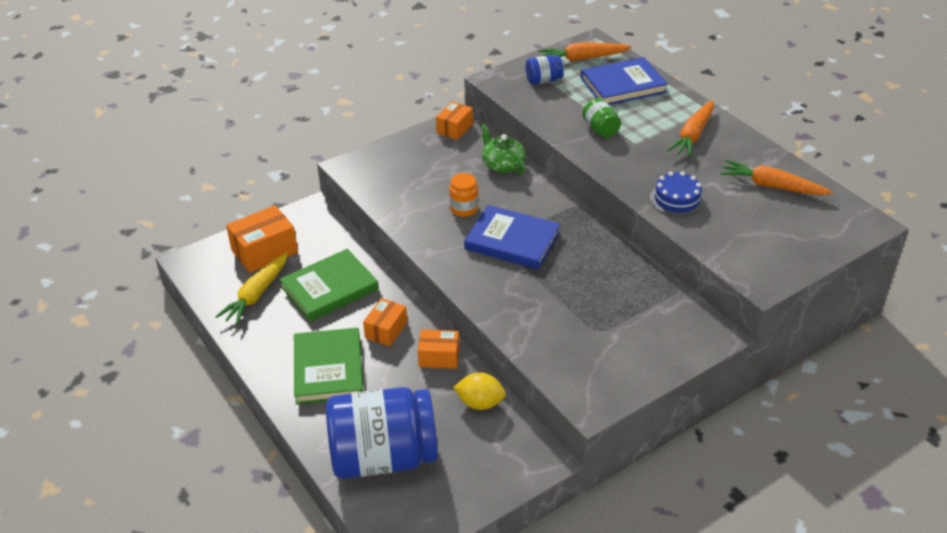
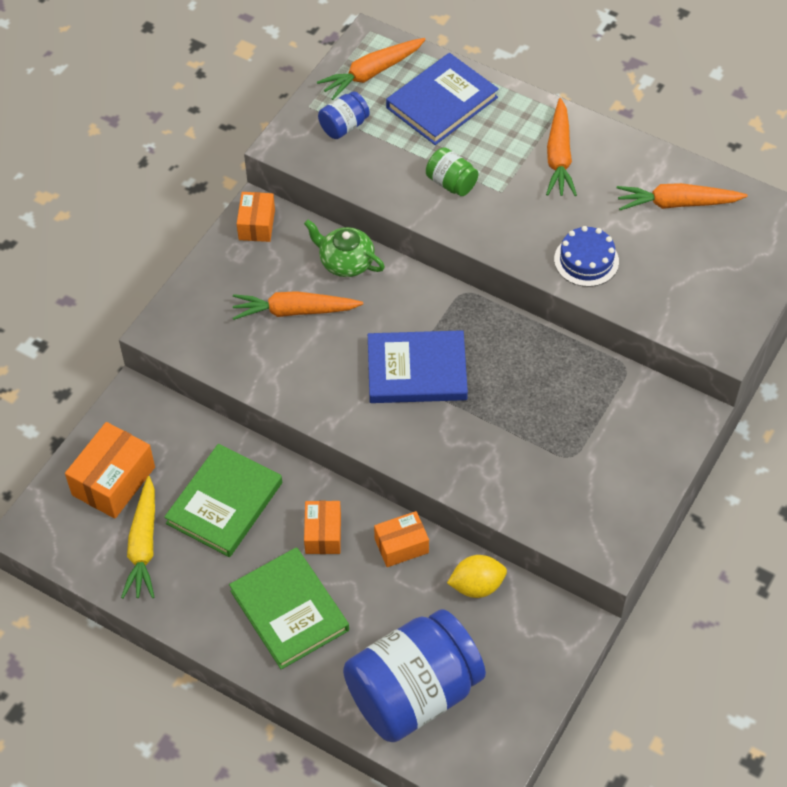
camera: 25 degrees left, 15 degrees up
(447, 182) = (294, 311): none -> orange carrot
(464, 208) = (336, 344): orange jar -> none

